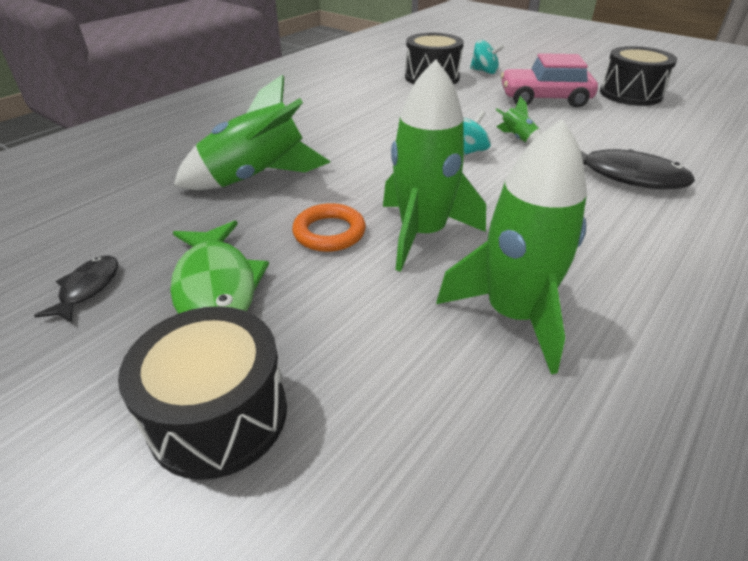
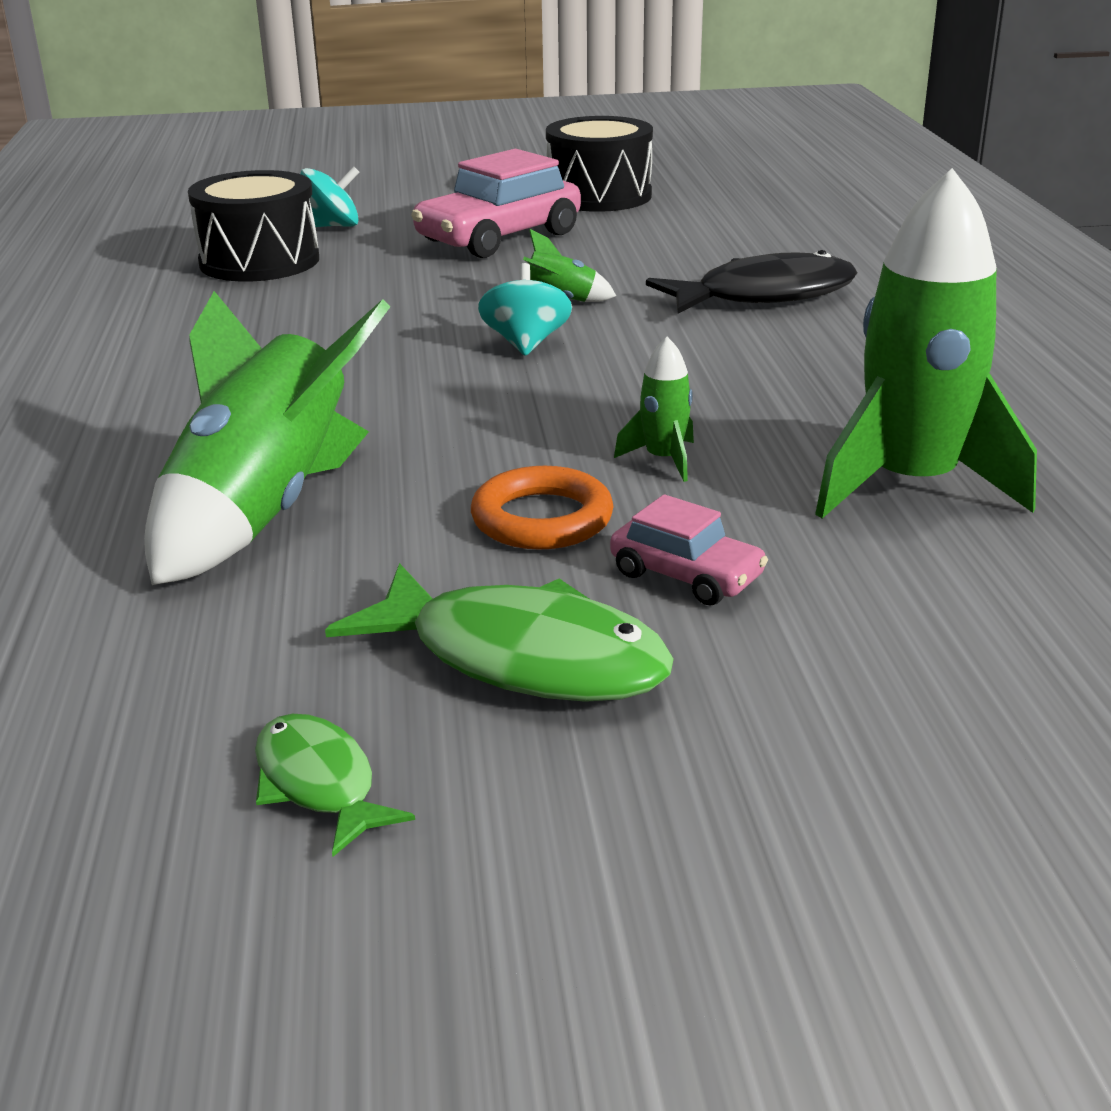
camera: 45 degrees left, 10 degrees down
(87, 288) = (319, 784): black fish -> green fish
(218, 415) = (822, 756): black drum -> none
(331, 292) = (686, 575): none -> pink car
(422, 233) = (663, 460): green rocket -> green rocket, size x0.43

